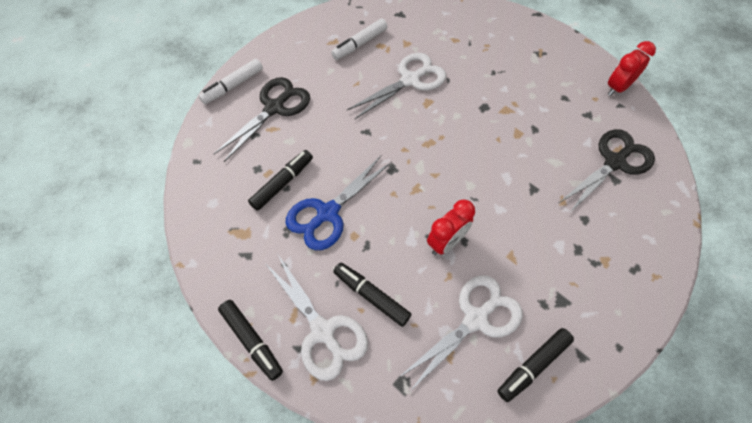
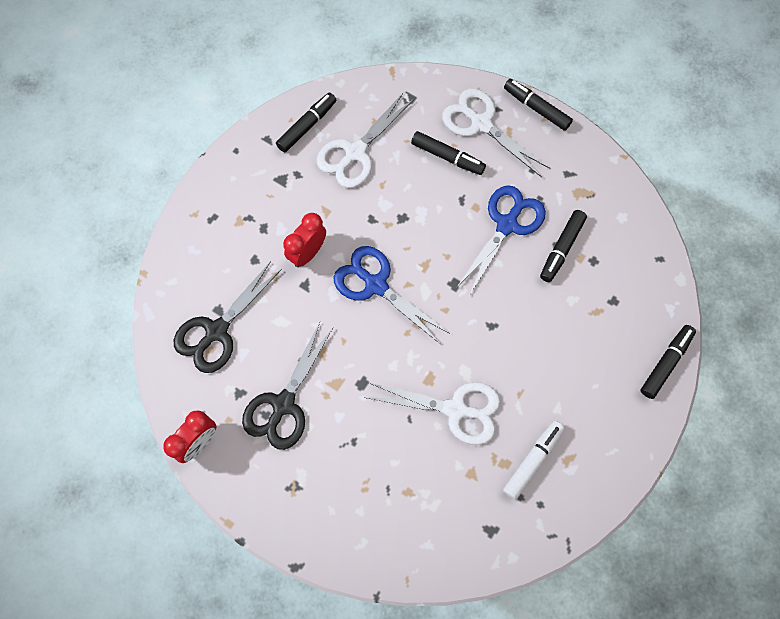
camera: 170 degrees right, 10 degrees up
(233, 86) = (666, 363): white marker -> black marker
(274, 108) = (604, 340): black scissors -> black scissors (283, 404)
(410, 80) = (455, 409): white scissors -> white scissors turned 120 degrees counterclockwise
(446, 242) = (388, 214): red clock -> red clock (308, 252)
(465, 178) = (376, 285): none -> blue scissors

